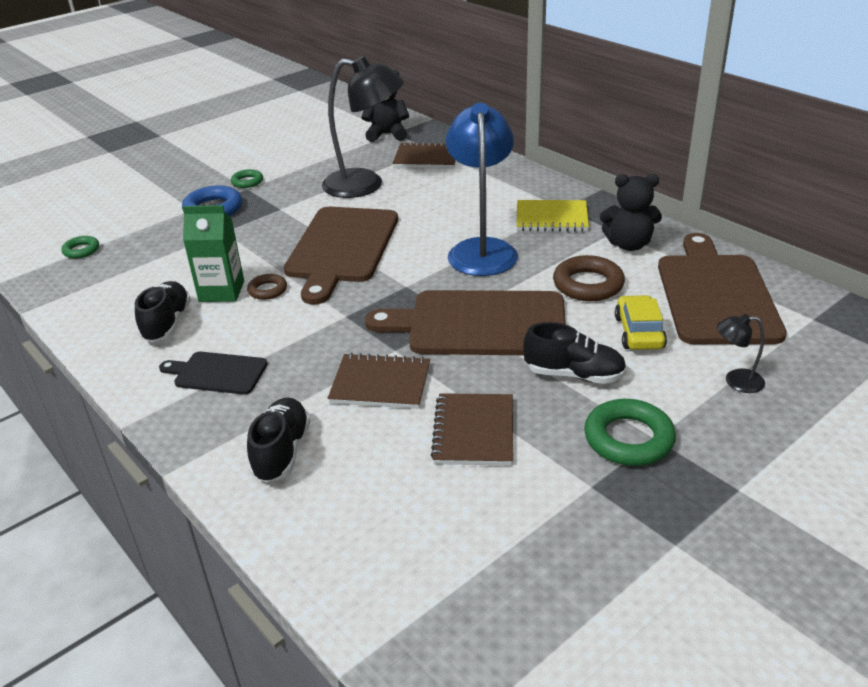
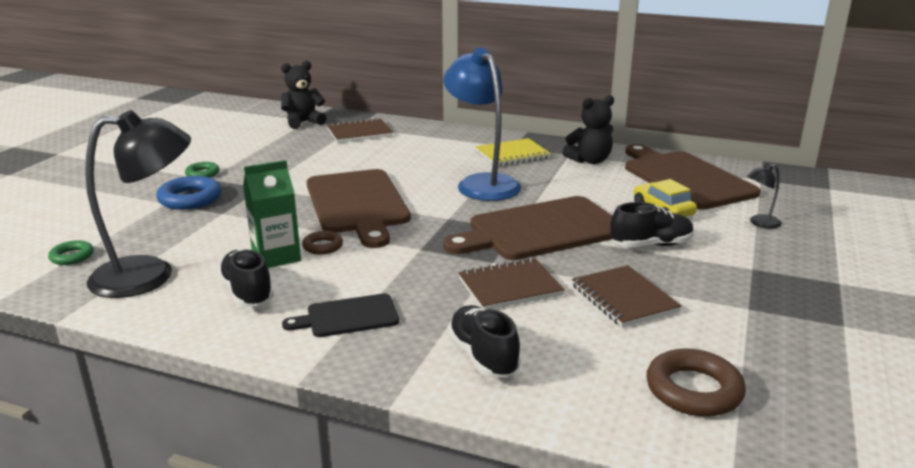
camera: 30 degrees left, 10 degrees down
(365, 185) = (326, 158): black lamp -> black lamp (150, 275)
(588, 284) = (591, 189): brown ring -> brown ring (693, 390)
(628, 439) = (736, 273): green ring -> none

